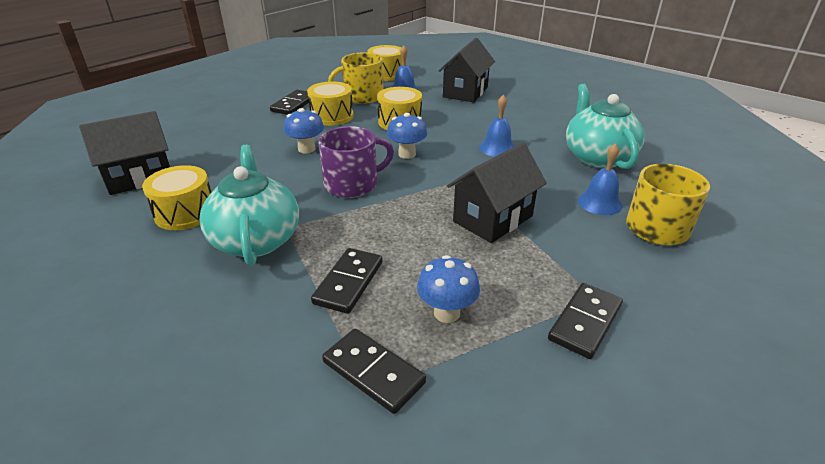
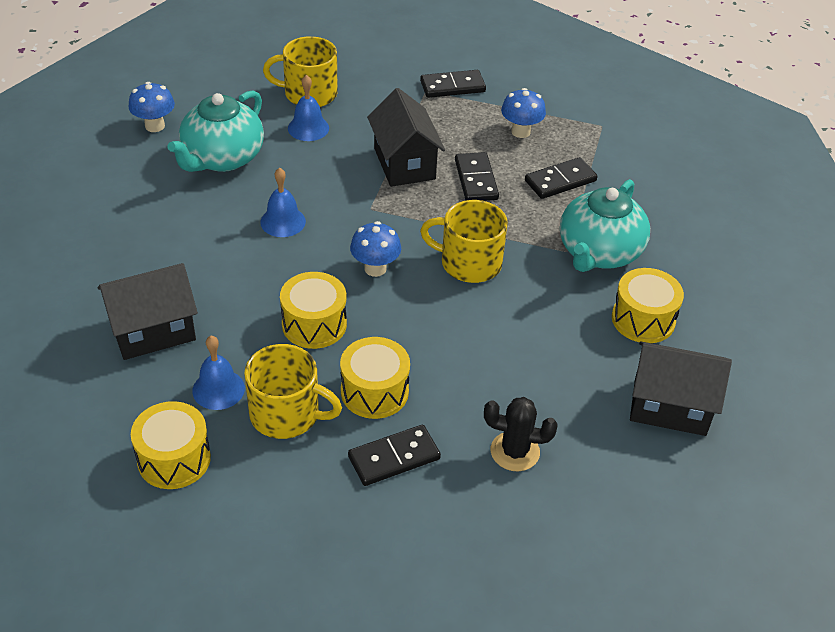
camera: 140 degrees left, 10 degrees up
(232, 127) = (515, 451): none -> black cactus
(306, 149) = (464, 343): blue mushroom -> blue mushroom (155, 126)
(352, 184) = (469, 263): purple mug -> yellow mug
(373, 372) = (592, 130): black domino -> black domino (476, 180)
(493, 219) = (404, 164): black house -> black house turned 75 degrees clockwise

